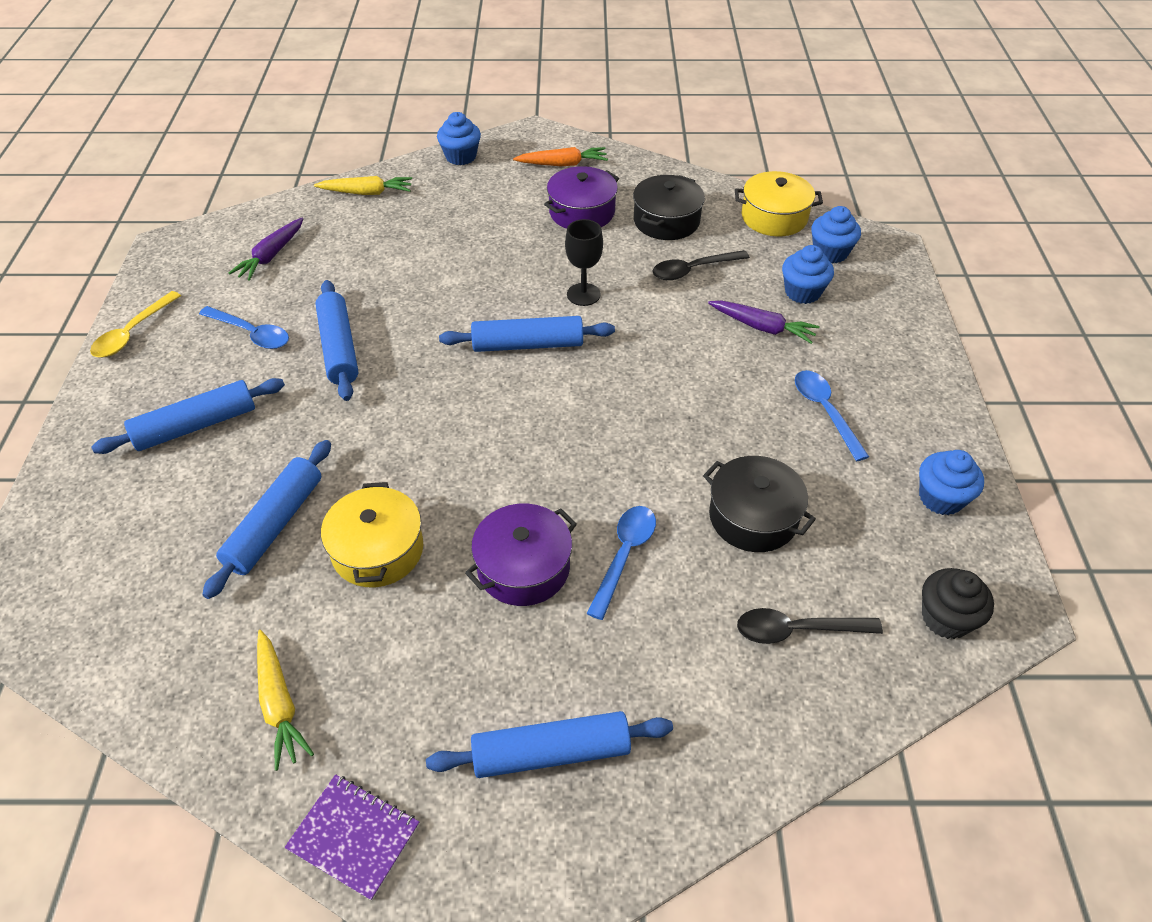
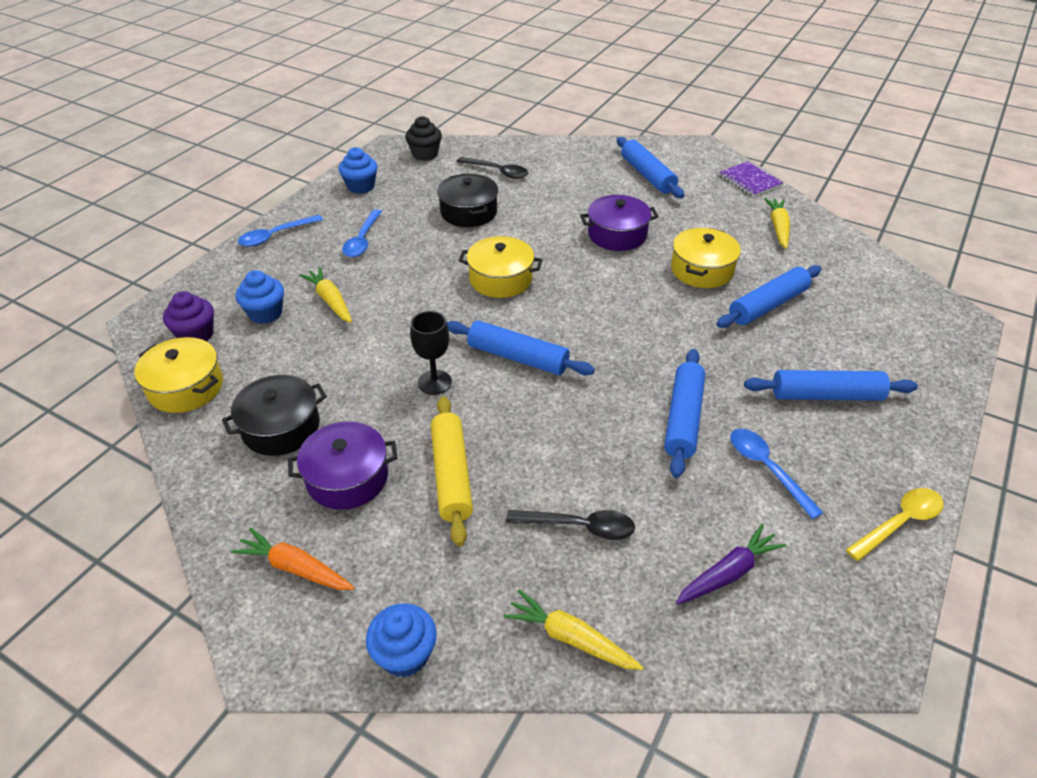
camera: 150 degrees left, 5 degrees down
(508, 239) = (452, 475): none -> yellow rolling pin
(551, 752) = (647, 175): blue rolling pin -> blue rolling pin turned 45 degrees clockwise
(618, 426) = (500, 279): none -> yellow pot
(624, 555) = (556, 221): blue spoon -> blue spoon (275, 236)
(693, 270) = (321, 366): black spoon -> black spoon (579, 526)
(762, 327) = (330, 301): purple carrot -> yellow carrot
(830, 253) = (196, 335): blue cupcake -> purple cupcake

